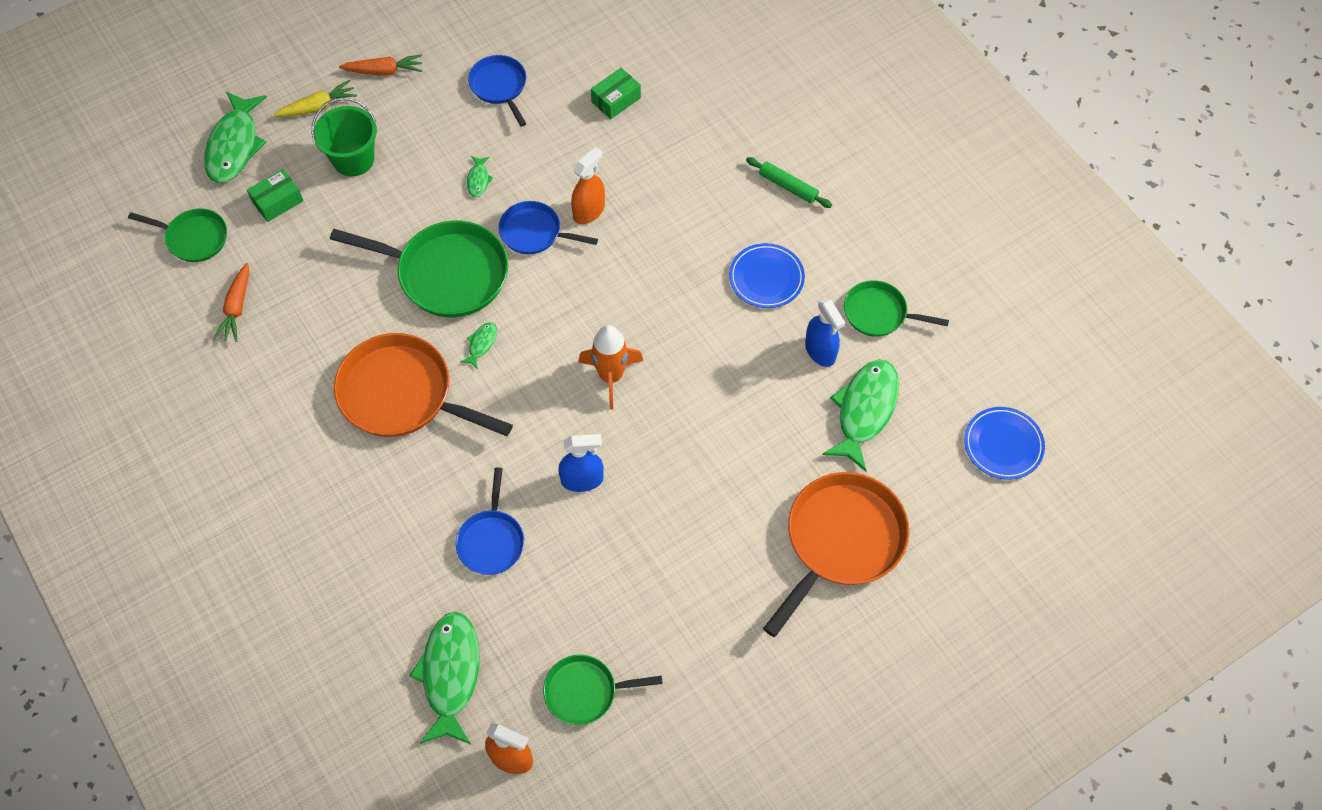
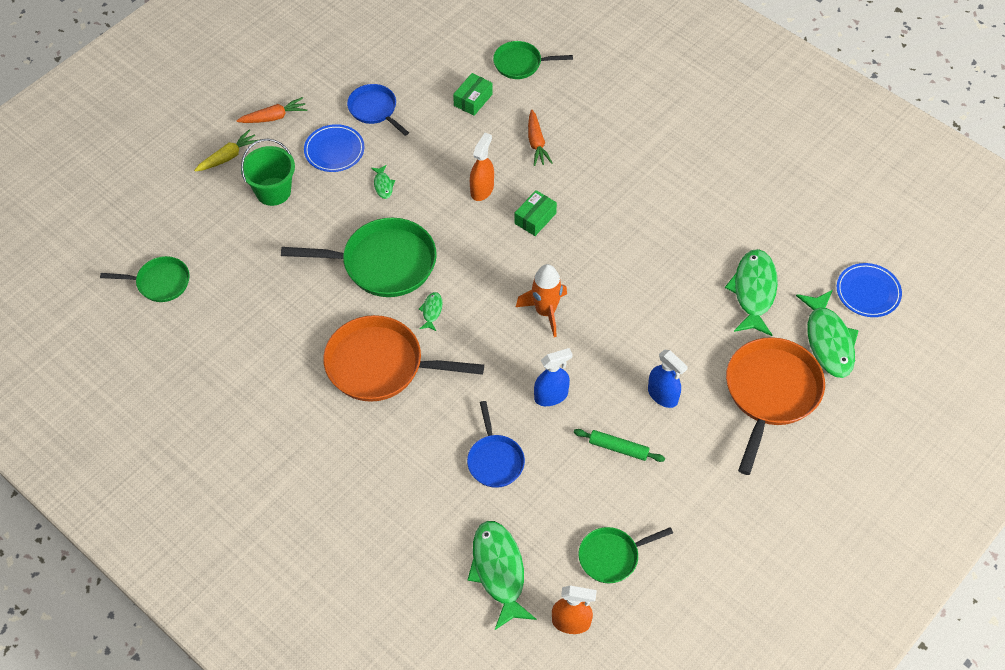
camera: 15 degrees left, 5 degrees down
(234, 146) = (168, 202): green fish -> green fish (828, 341)
(236, 308) = (217, 329): orange carrot -> orange carrot (536, 143)
(277, 201) = (221, 238): green box -> green box (535, 218)
(534, 232) = (444, 216): blue pan -> none
(766, 278) = (641, 209): blue plate -> blue plate (334, 150)
(788, 186) = (633, 137): green rolling pin -> green rolling pin (618, 448)
(820, 351) = (703, 255): blue spray bottle -> blue spray bottle (663, 395)
(879, 313) = (738, 216): green pan -> green pan (520, 63)

